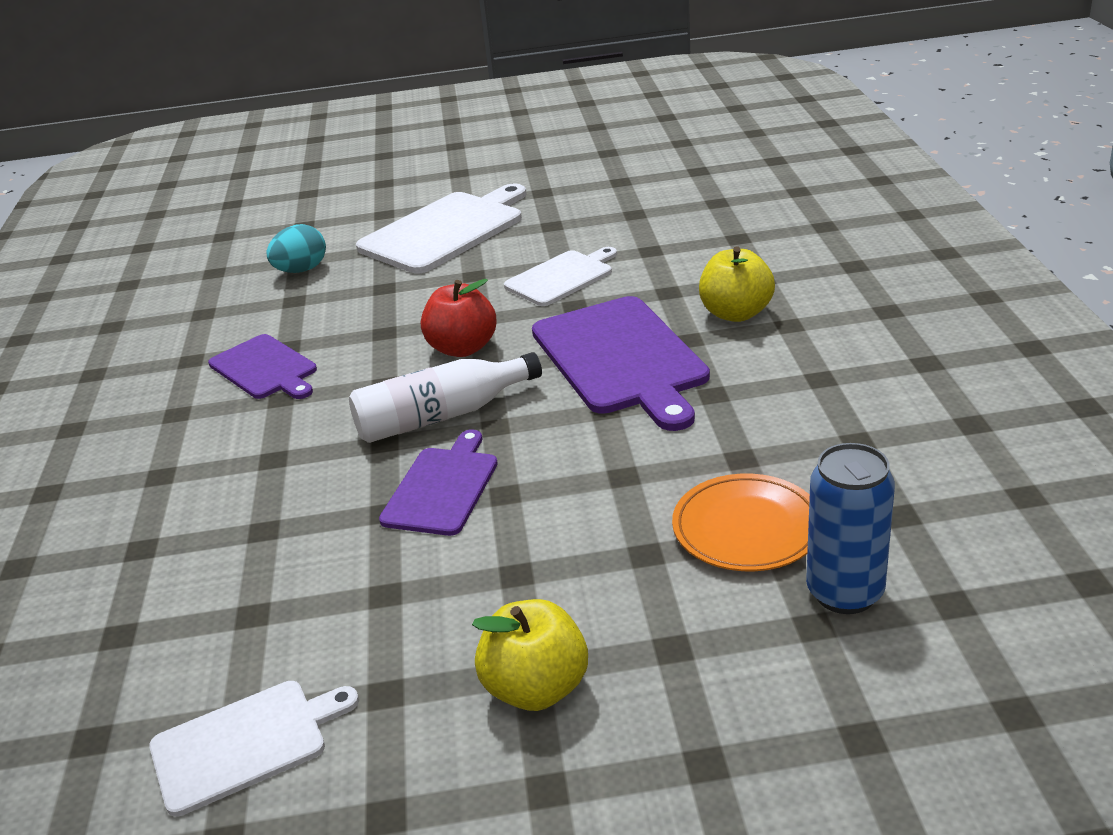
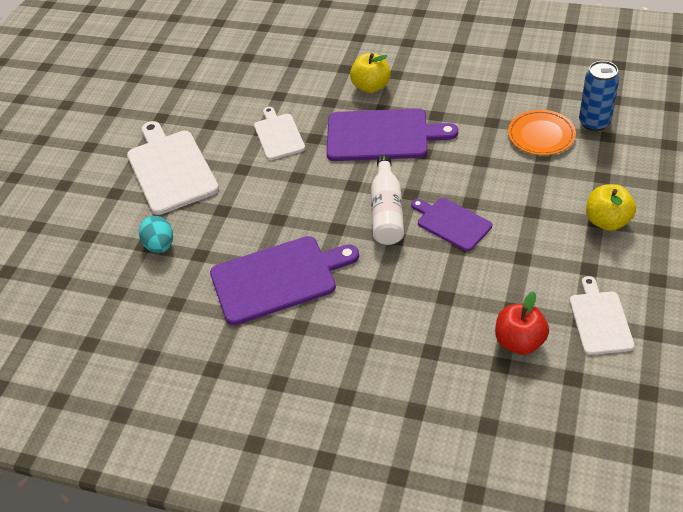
camera: 65 degrees left, 15 degrees up
(265, 368) = (278, 278): purple cutting board -> purple cutting board, size x1.69
(462, 348) = (324, 190): red apple -> red apple (519, 342)

